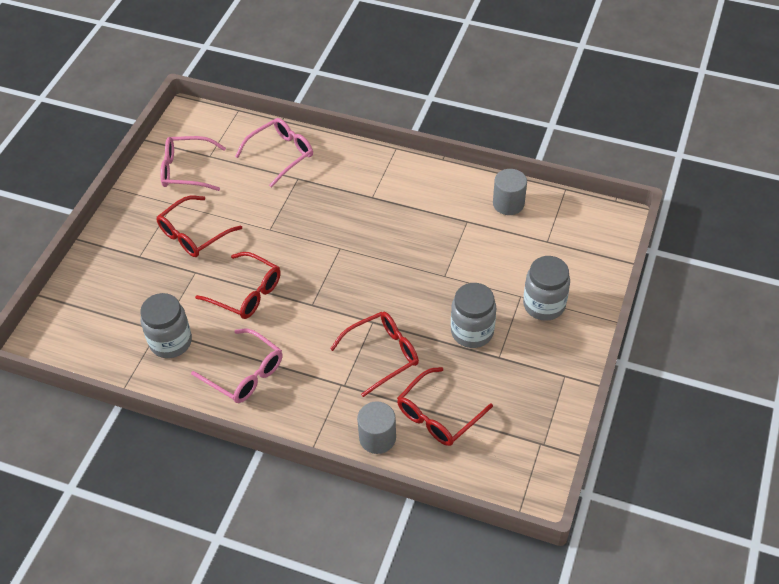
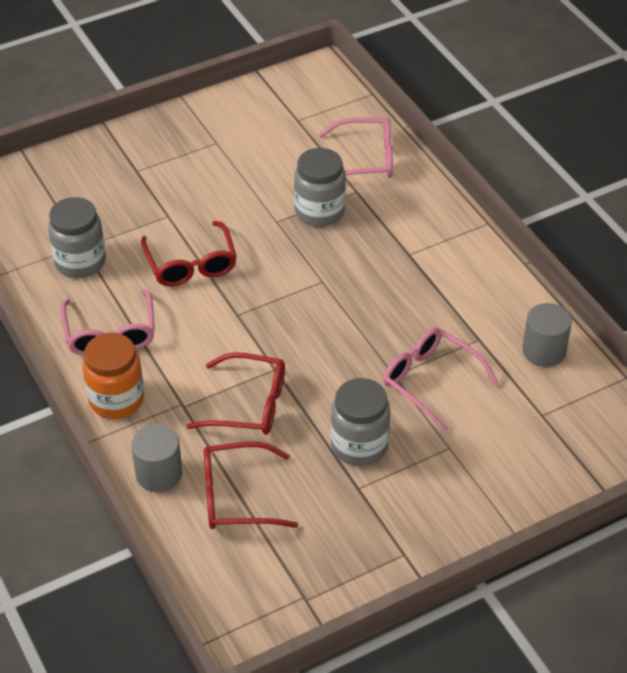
camera: 40 degrees right, 5 degrees down
(187, 170) = (262, 120): pink glasses -> pink glasses (431, 381)
(194, 234) = (204, 181): red glasses -> none
(298, 412) = (116, 399): none -> orange jar
(544, 305) = (463, 473): grey jar -> grey jar (319, 212)

